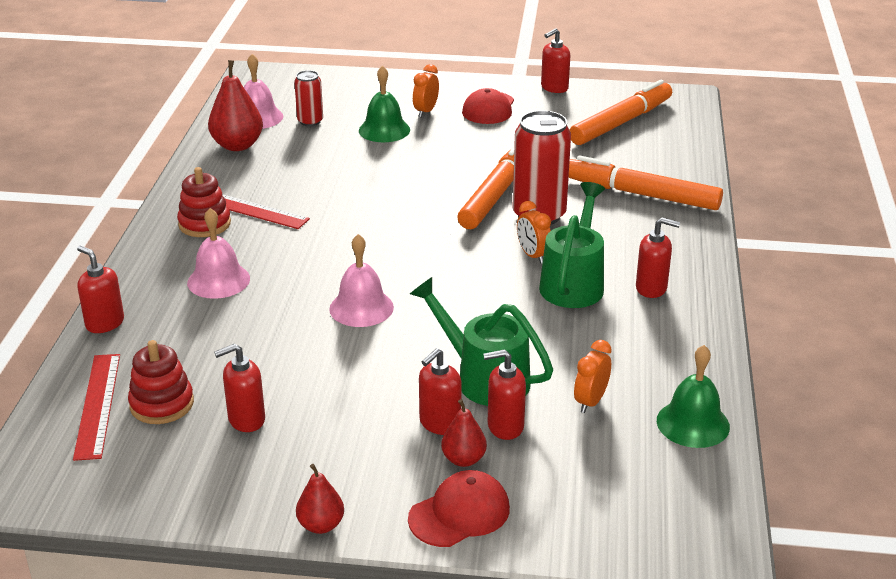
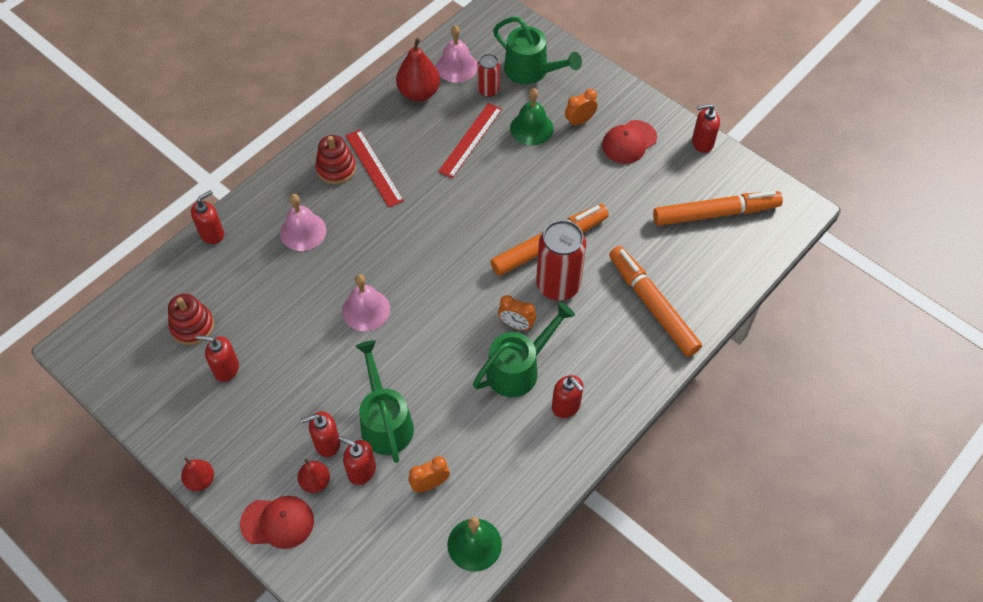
camera: 35 degrees right, 25 degrees up
(98, 405) = (160, 305): red ruler -> red ruler (470, 140)
(104, 323) = (212, 234): red soap dispenser -> red soap dispenser turned 60 degrees clockwise
(340, 97) = (531, 71): none -> green watering can
(533, 255) = (516, 325): orange clock -> orange clock turned 75 degrees counterclockwise

